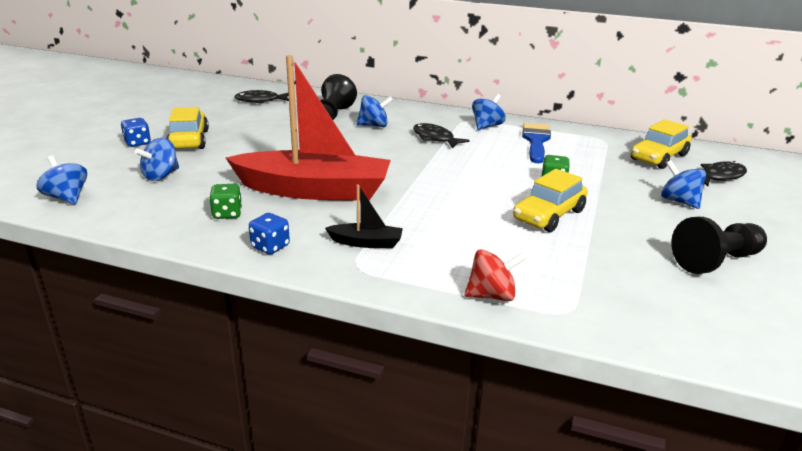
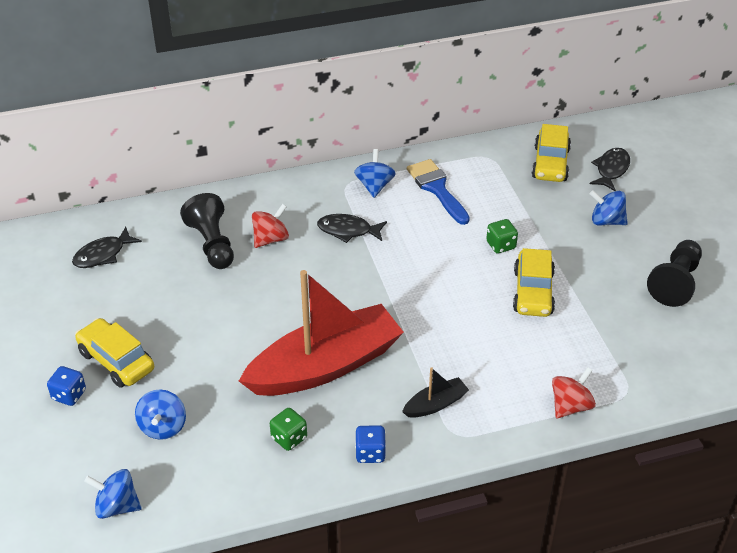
camera: 35 degrees left, 15 degrees up
(374, 125) = (271, 239): blue spinning top -> red spinning top

